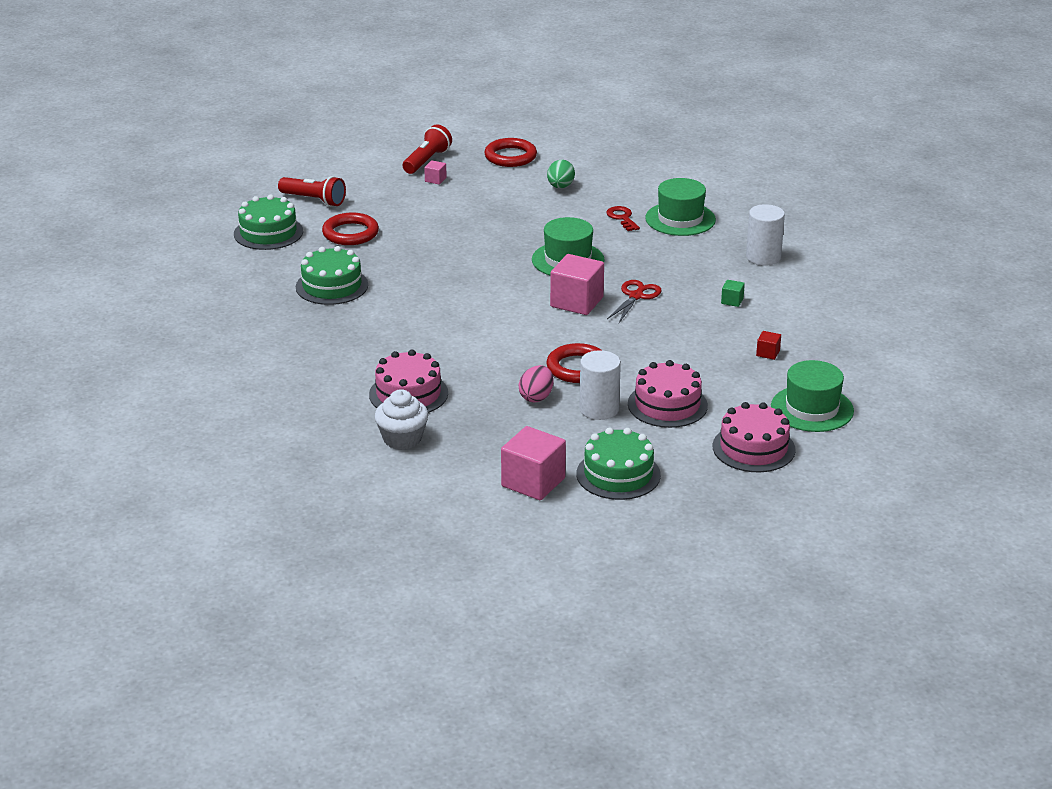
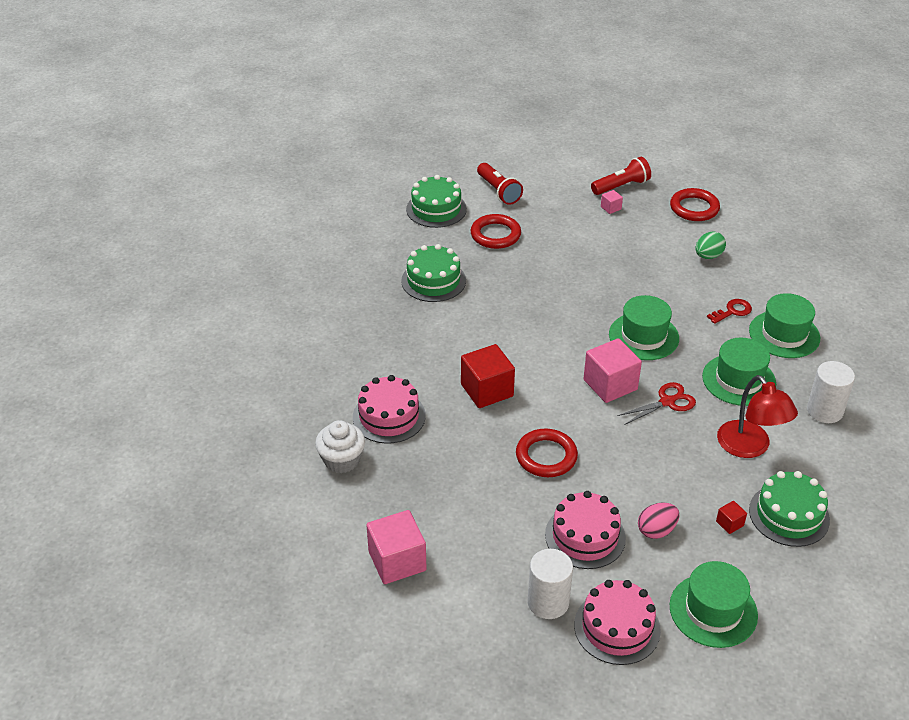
camera: 35 degrees right, 10 degrees up
(475, 344) = (487, 390): none -> red cube
(536, 397) = (483, 471): pink egg -> pink egg (656, 530)
(599, 409) = (522, 510): white cylinder -> white cylinder (548, 602)
(618, 474) = (472, 591): green cake -> green cake (789, 515)
(622, 218) = (732, 311): red key -> red key turned 45 degrees clockwise
(677, 261) = (739, 380): none -> green hat
(732, 301) = (750, 447): green cube -> red lamp

